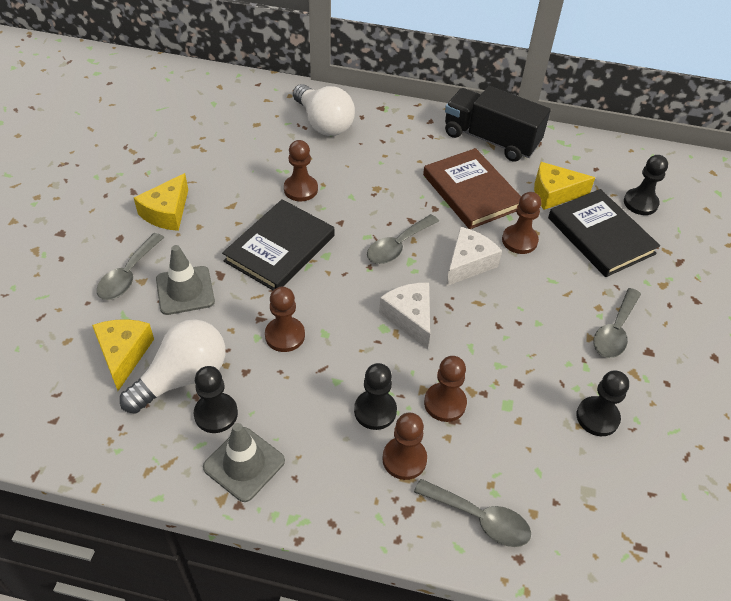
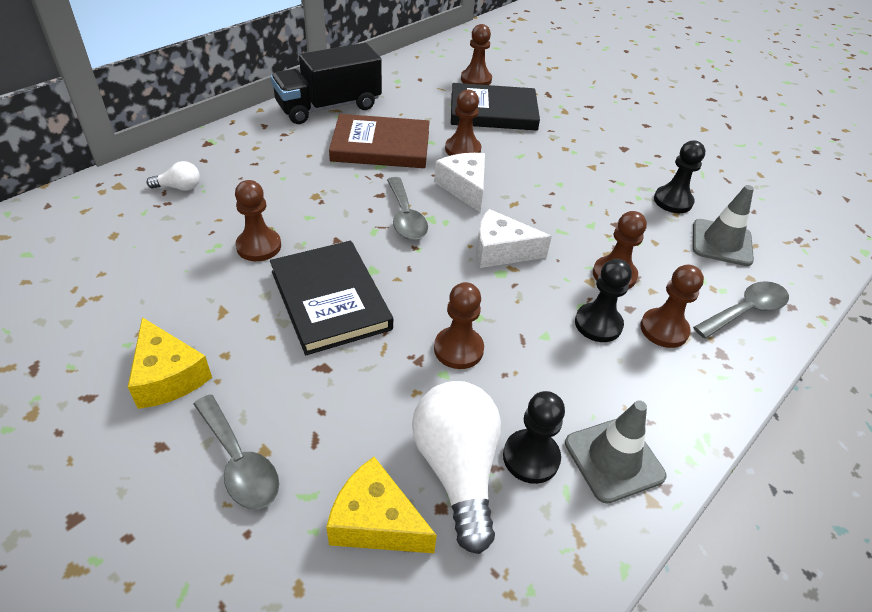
camera: 60 degrees left, 5 degrees down
(185, 290) = (320, 411): grey traffic cone -> grey traffic cone (721, 243)
(323, 123) = (179, 187): white light bulb -> white light bulb, size x0.48
(554, 193) = (427, 109): yellow cheese -> none
(615, 331) = (594, 153): grey spoon -> none
(640, 203) = (476, 79): black pawn -> brown pawn

